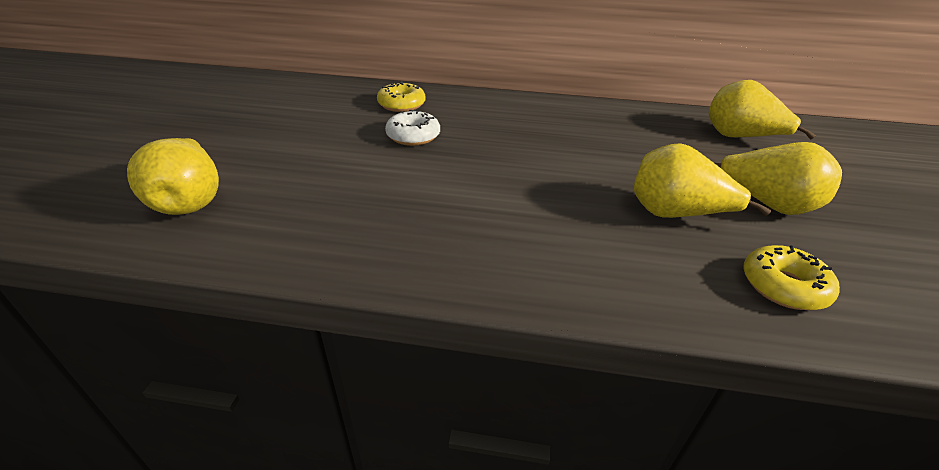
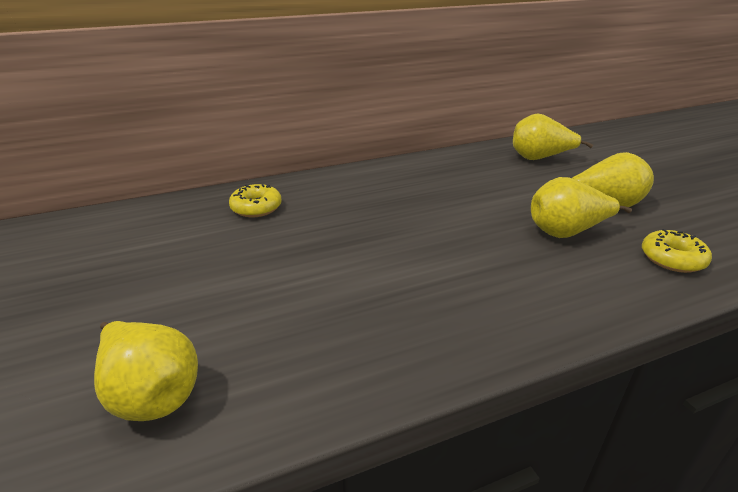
camera: 30 degrees left, 5 degrees down
(413, 136) = (305, 236): white donut -> none

